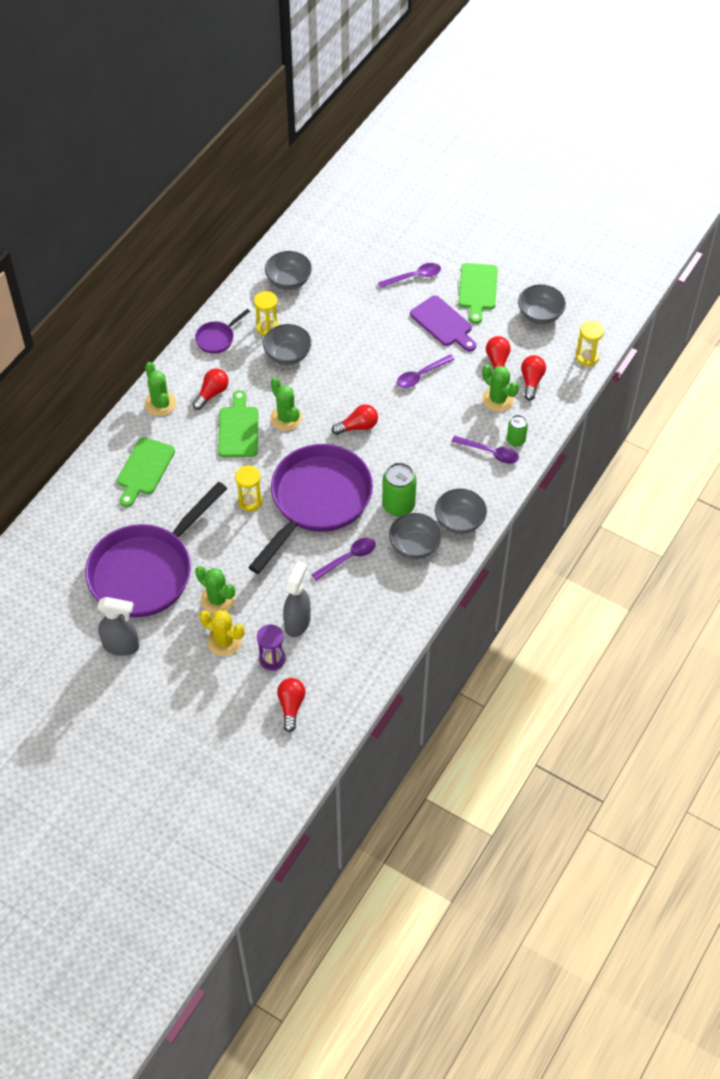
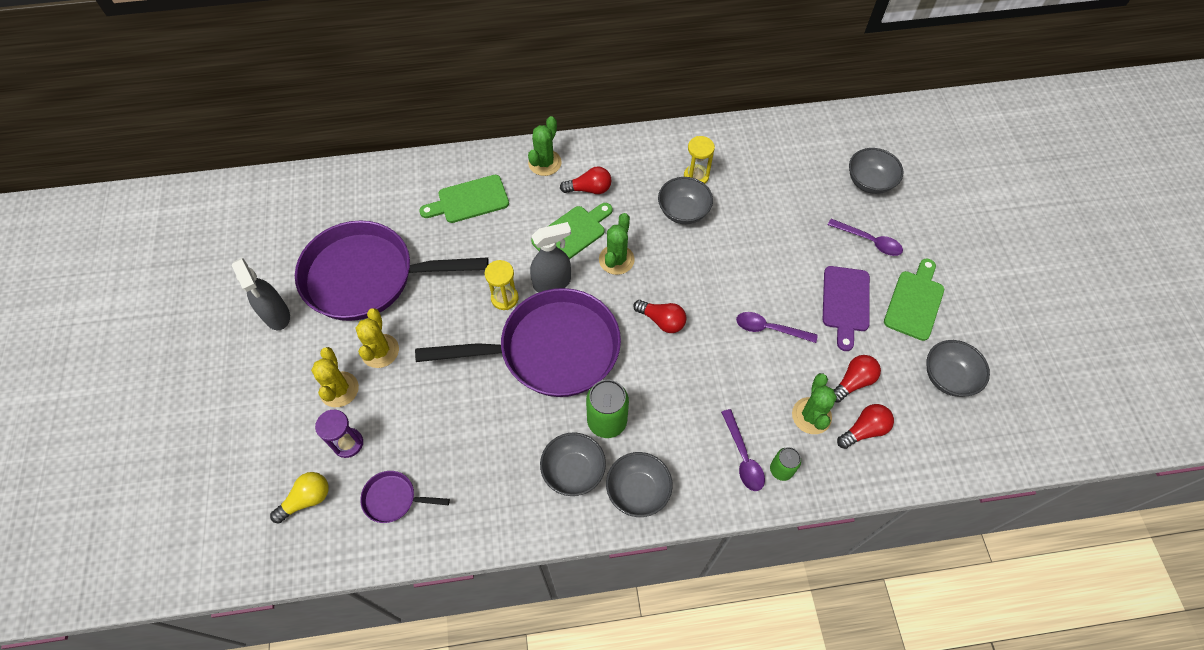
camera: 50 degrees right, 5 degrees up
(217, 338) = (648, 151): purple pan -> purple pan (393, 499)
(217, 599) = (380, 351): green cactus -> yellow cactus
(289, 281) = (759, 155): grey bowl -> grey bowl (869, 182)
(291, 706) = (307, 499): red light bulb -> yellow light bulb
(297, 622) = (405, 434): grey spray bottle -> grey spray bottle (552, 283)
(348, 558) = (510, 423): purple spoon -> none
(478, 289) = (914, 302): green cutting board -> green cutting board turned 150 degrees clockwise
(587, 357) = (948, 460): yellow hourglass -> none

